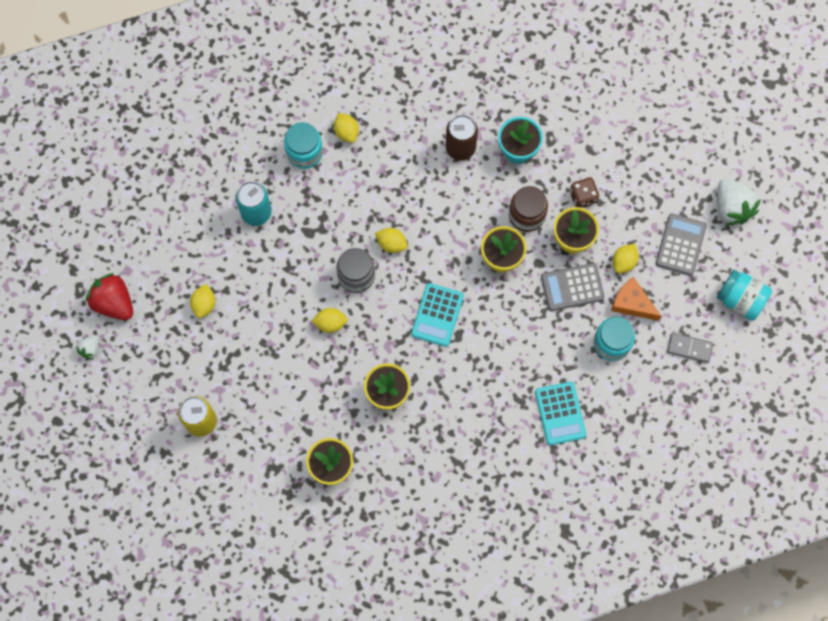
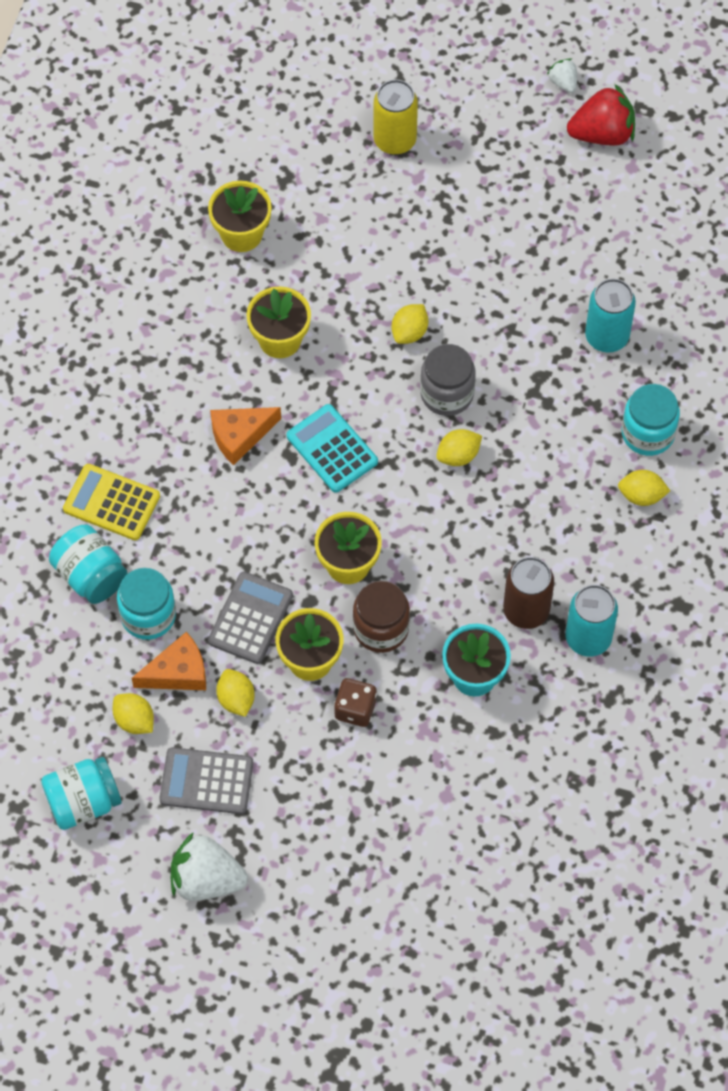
camera: 125 degrees right, 10 degrees down
(204, 304) = (531, 219): yellow lemon -> yellow lemon (134, 720)
(453, 107) = (588, 638): none -> turquoise can
(466, 372) = (240, 436): none -> orange cheese
(560, 413) = (111, 503): turquoise calculator -> yellow calculator
(612, 392) = (90, 575): none -> turquoise jar
(680, 244) = (206, 781): grey calculator -> grey calculator turned 135 degrees clockwise
(689, 348) = (72, 699): grey domino -> none

